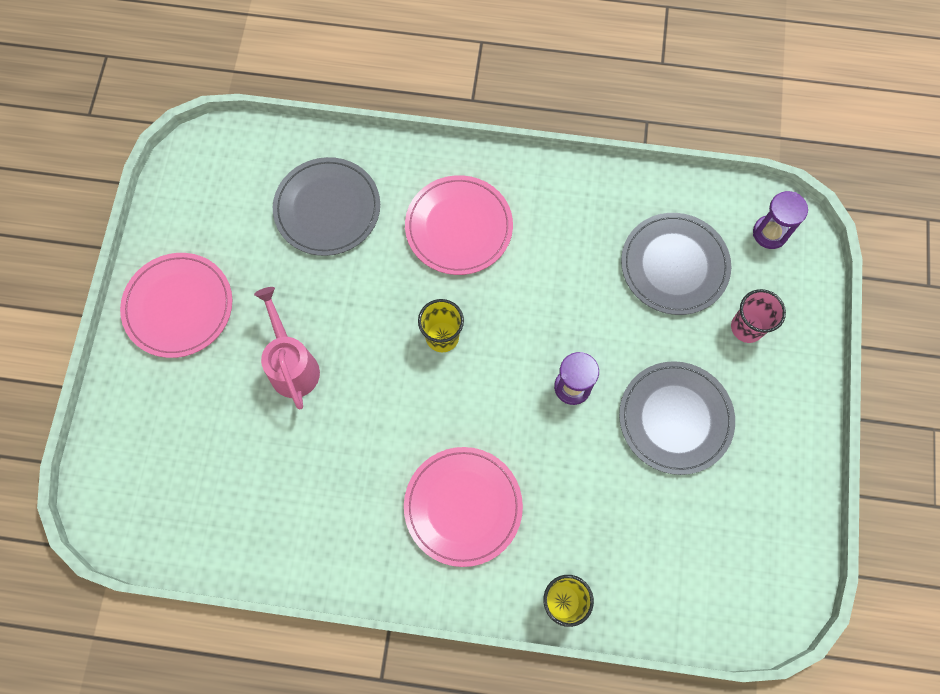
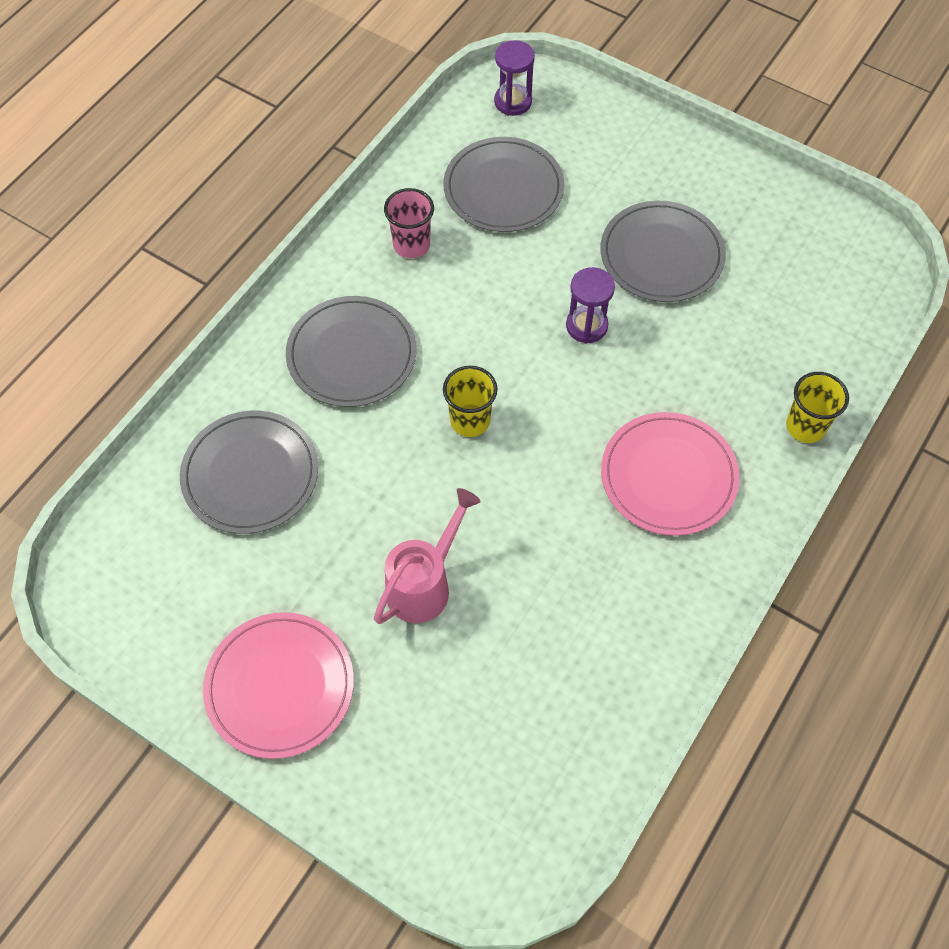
camera: 65 degrees left, 10 degrees down
(292, 365) = (424, 584): pink watering can -> pink watering can turned 120 degrees clockwise
(459, 227) = (352, 354): pink plate -> grey plate
(747, 327) = (598, 160): pink cup -> pink cup (411, 245)

